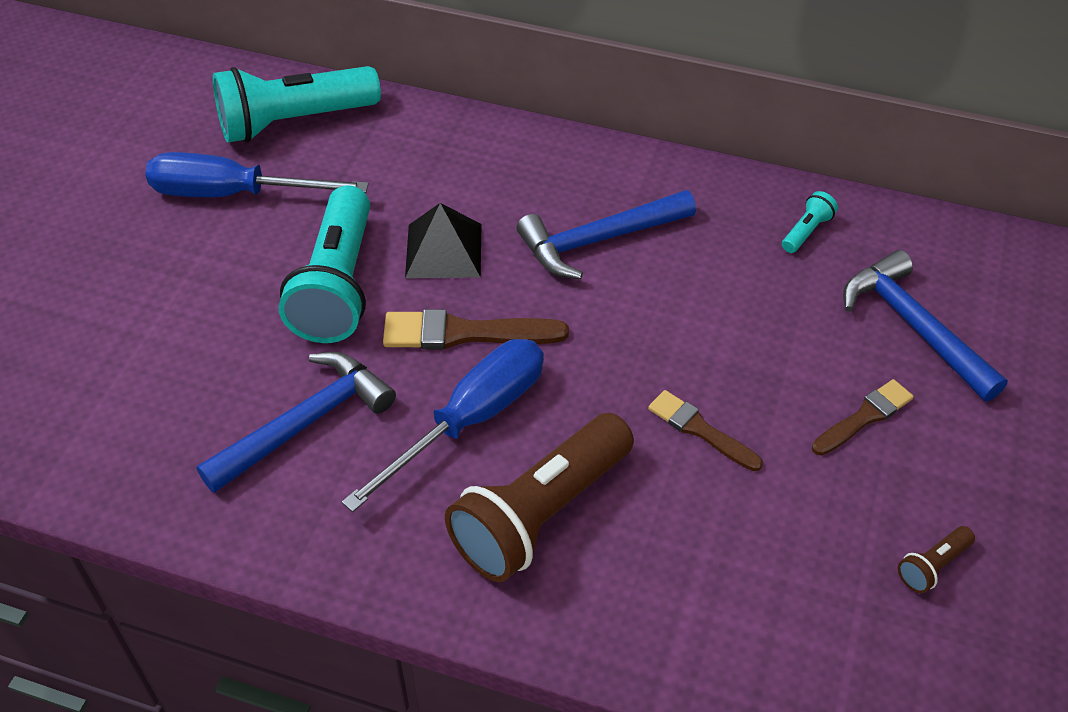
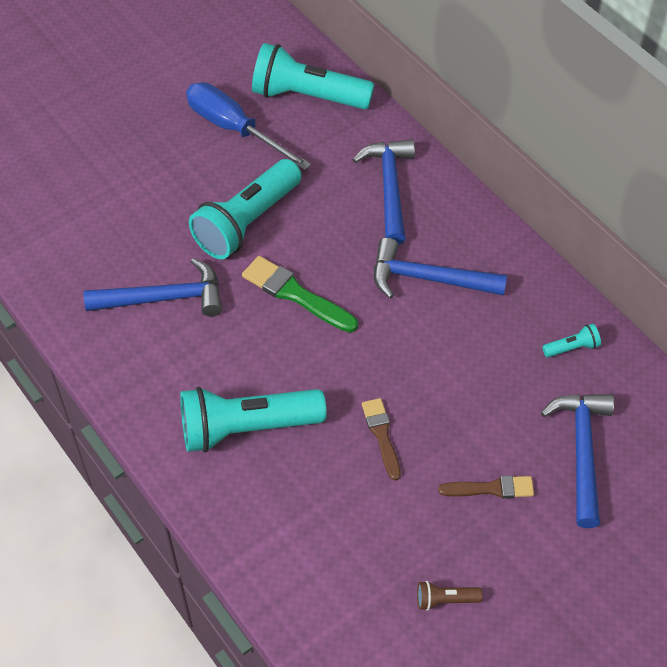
camera: 35 degrees right, 5 degrees up
(443, 250) = (327, 233): black pyramid -> none
(465, 333) = (295, 294): brown brush -> green brush
(470, 420) = (254, 350): blue screwdriver -> none
(472, 171) = (389, 188): none -> blue hammer
(541, 514) = (247, 428): brown flashlight -> turquoise flashlight

